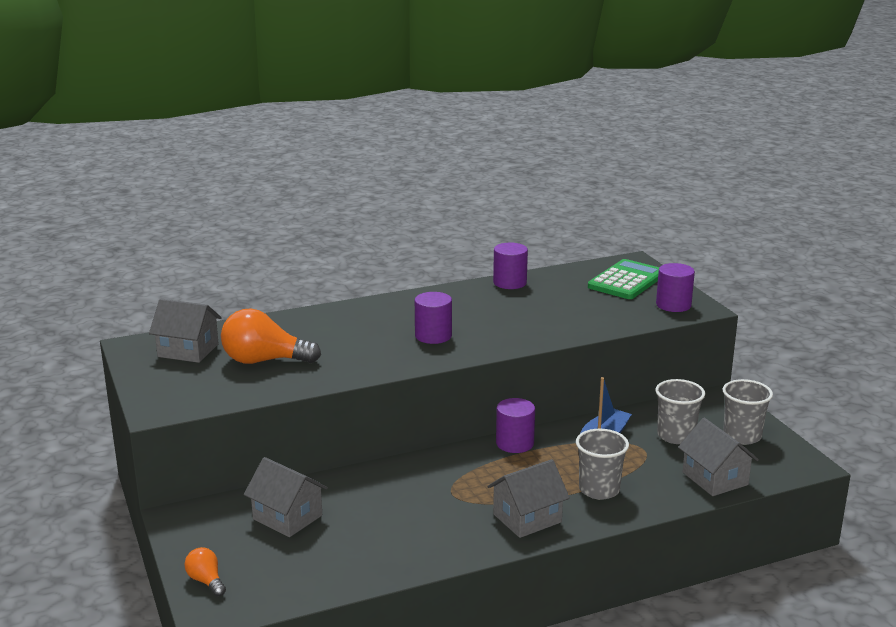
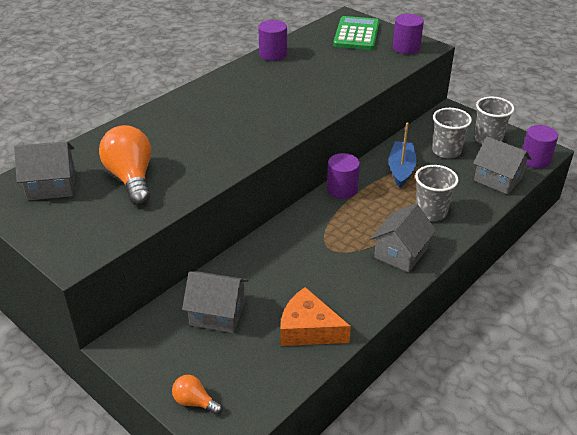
camera: 25 degrees left, 15 degrees up
(264, 361) = (131, 178): orange light bulb -> orange light bulb turned 90 degrees clockwise
(366, 556) = (308, 329): none -> orange cheese
(433, 336) = (254, 117): purple cylinder -> purple cylinder (535, 160)

